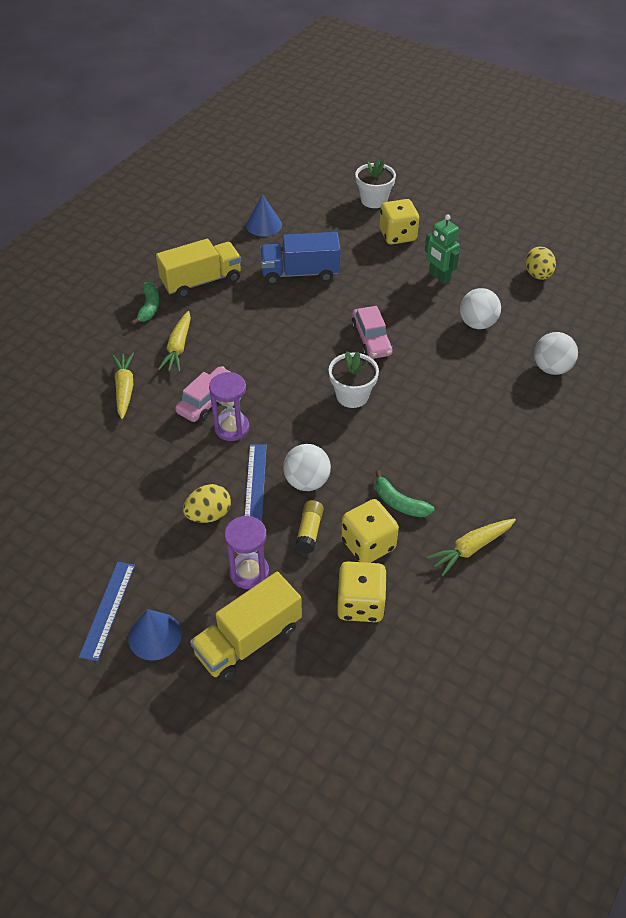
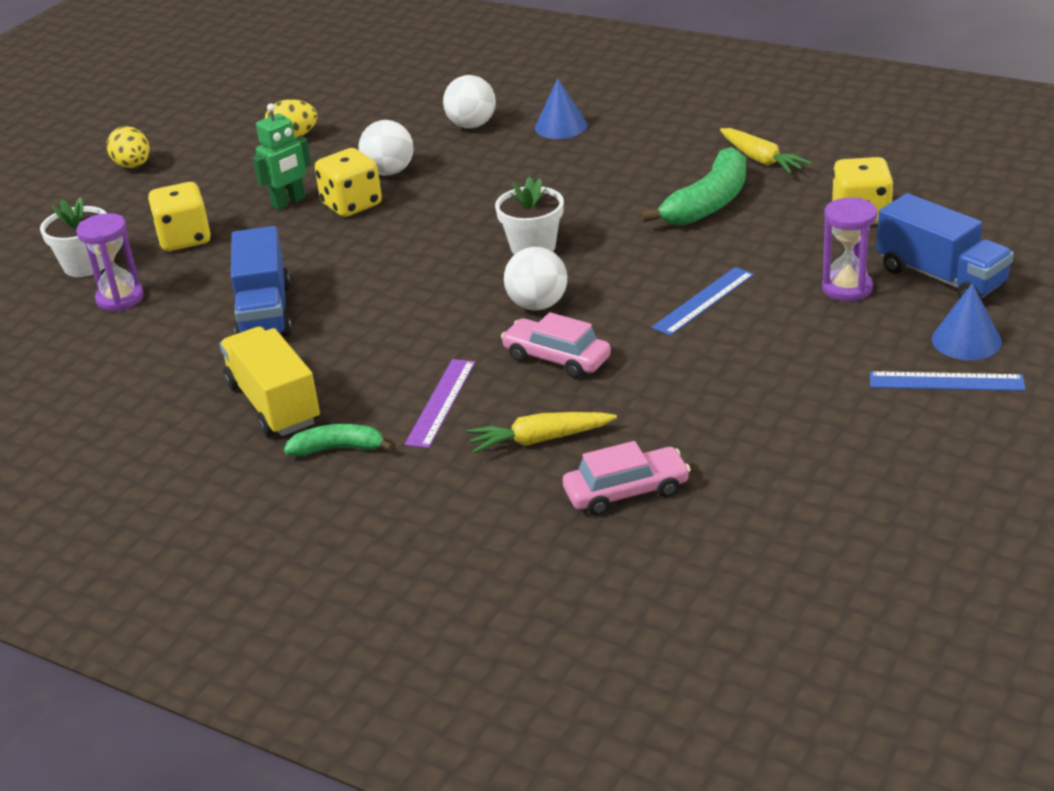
camera: 90 degrees left, 15 degrees down
(178, 348) = (441, 402): yellow carrot -> purple ruler
(209, 515) = (767, 328): yellow egg -> yellow egg (133, 166)
(232, 428) = (608, 331): purple hourglass -> purple hourglass (120, 298)
(248, 640) = (941, 277): yellow truck -> blue truck
(255, 483) = (704, 301): blue ruler -> blue ruler turned 45 degrees counterclockwise
(264, 225) = (126, 361): blue cone -> blue cone (561, 126)
(307, 482) = (692, 265): white ball -> white ball (537, 305)
(309, 531) = (770, 255): yellow glue stick -> none
(368, 544) = (776, 217): yellow dice -> yellow dice (351, 205)
(371, 339) = (420, 242): pink car -> pink car (626, 492)
(399, 503) = (708, 203): green banana -> green banana, size x1.75

